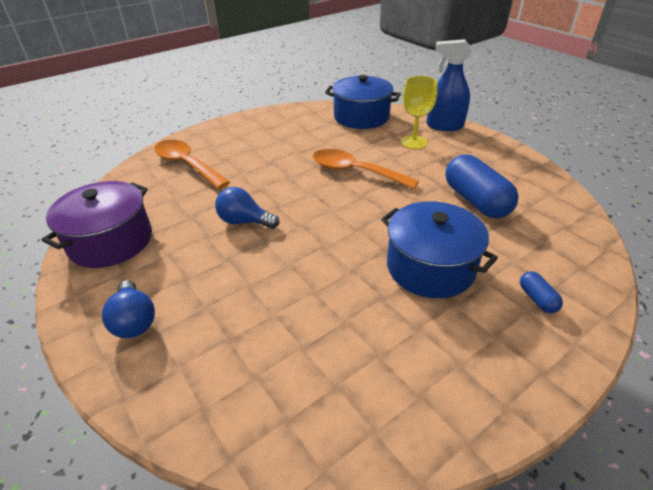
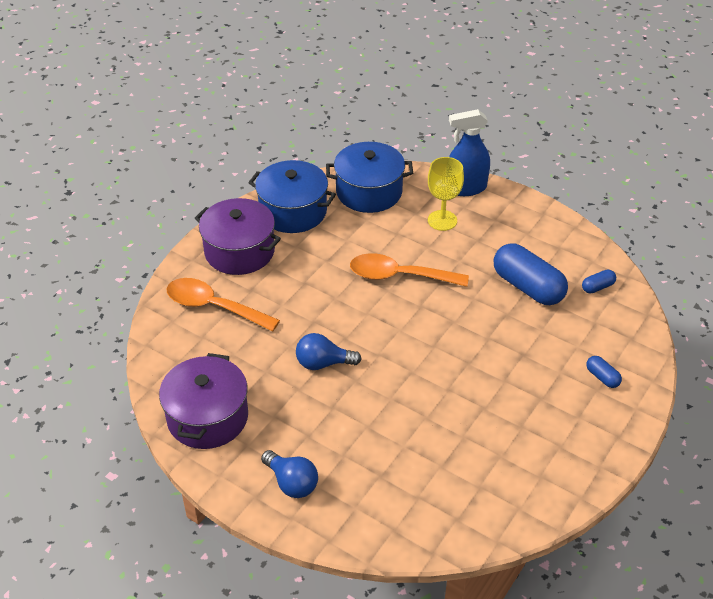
camera: 20 degrees left, 5 degrees up
(235, 135) = (239, 251): none -> purple pot
(430, 267) = (511, 369): blue pot -> blue pot (293, 211)
(552, 214) = (597, 287): none -> blue capsule

